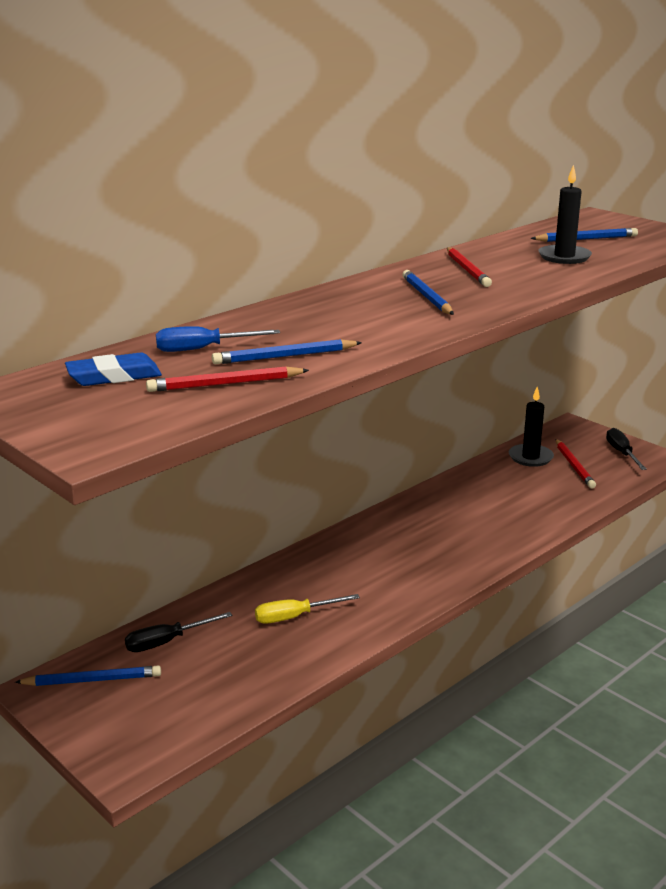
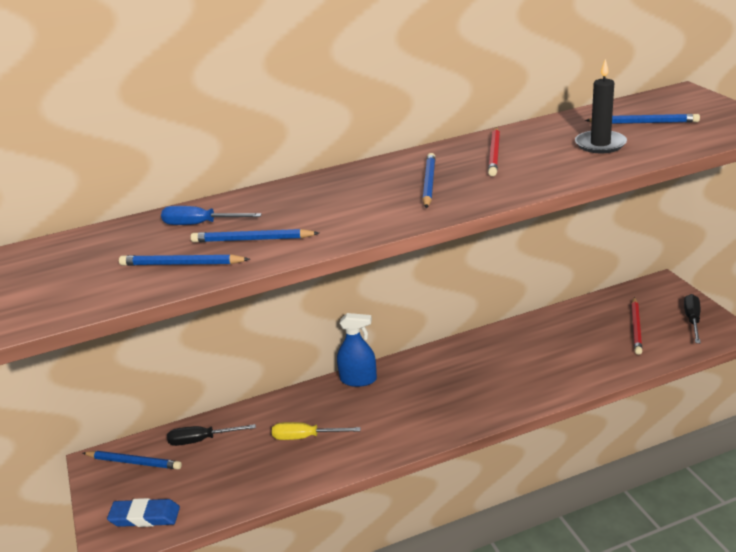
camera: 25 degrees right, 5 degrees up
(114, 376) = (114, 245): blue eraser -> blue eraser (145, 517)
(225, 384) = (181, 264): red pencil -> blue pencil
(315, 553) = (358, 379): none -> blue spray bottle
(530, 457) = (600, 313): black candle -> none

